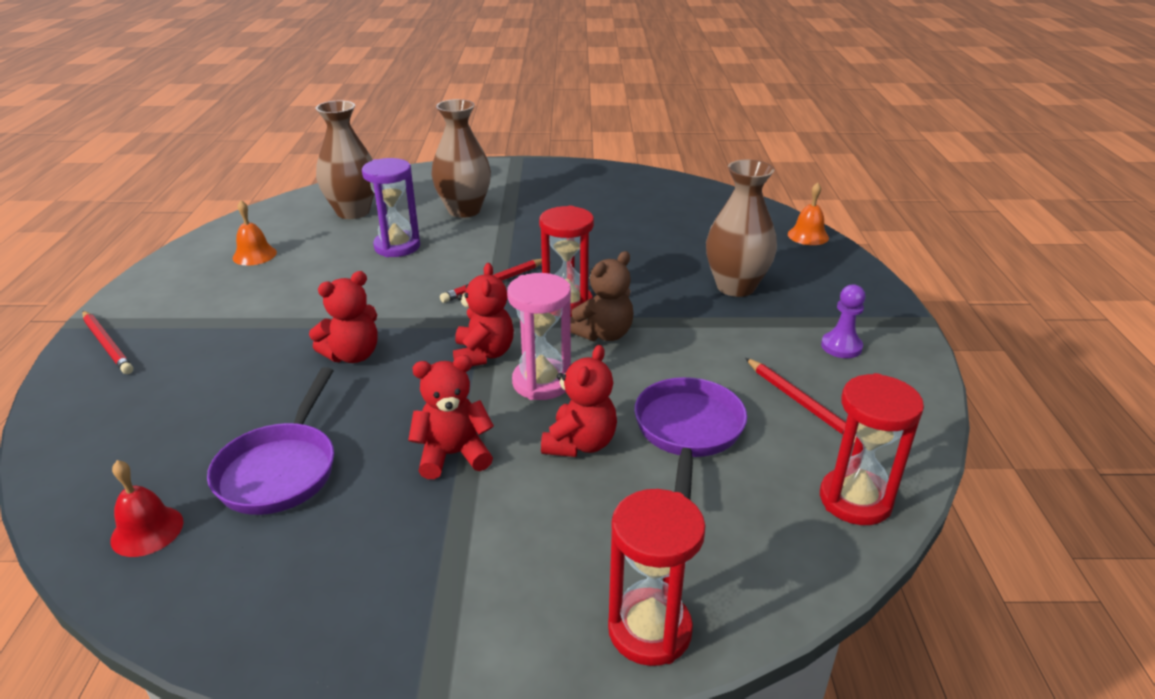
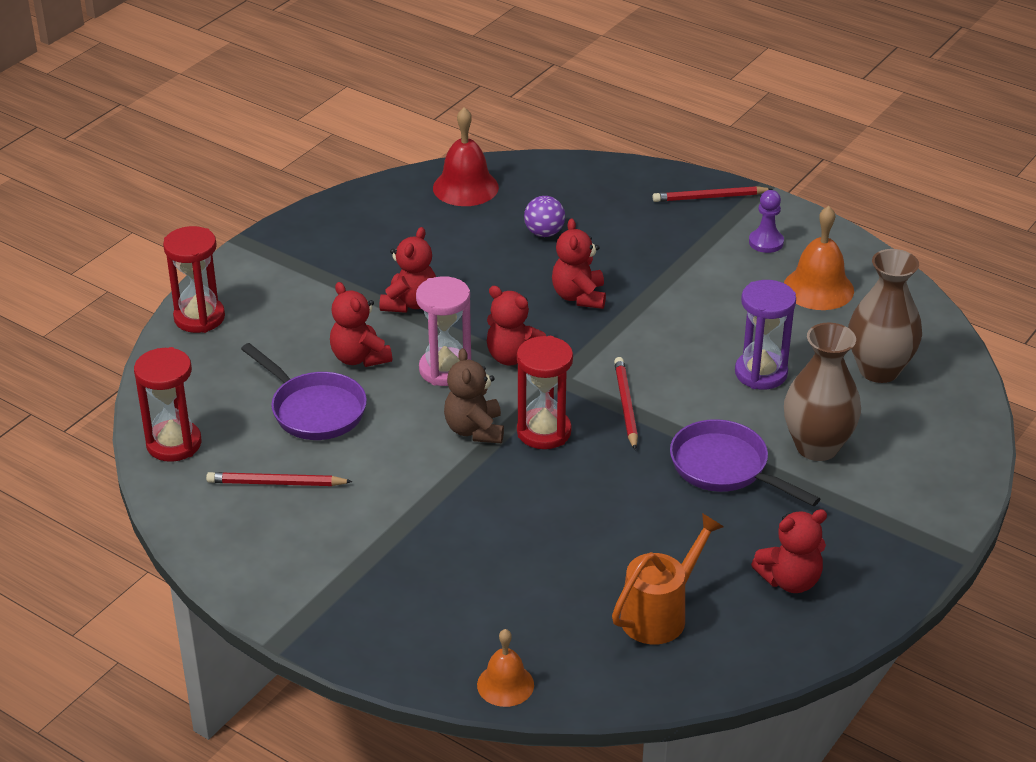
camera: 125 degrees right, 5 degrees up
(147, 531) = (465, 187): red bell -> red bell, size x1.56
(238, 420) = (544, 233): none -> purple ball
(254, 255) = (818, 288): orange bell -> orange bell, size x1.56
(281, 469) = (471, 238): purple pan -> purple pan (725, 468)
(600, 189) = (790, 580): none -> red teddy bear
(681, 213) = (660, 614): none -> orange watering can
(735, 287) = (463, 554): brown vase -> none
(841, 346) = (308, 556): purple pawn -> purple pawn (766, 242)

